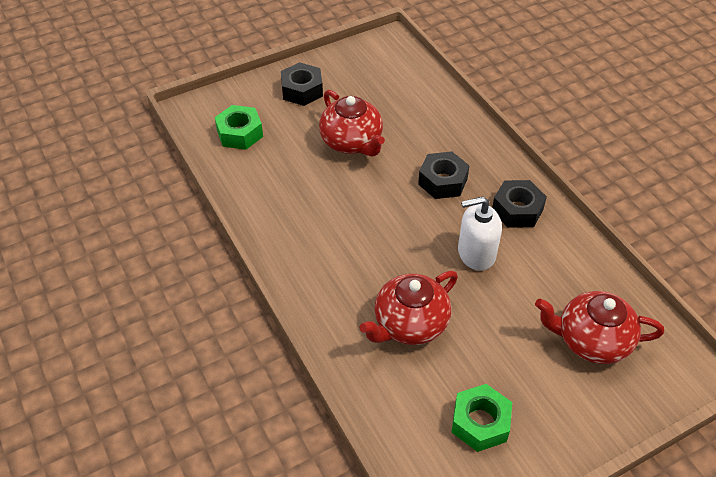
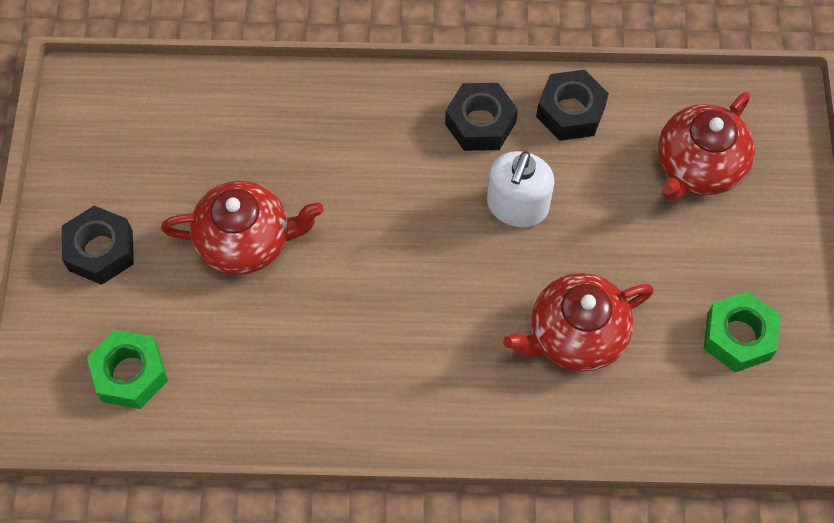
camera: 60 degrees left, 15 degrees up
(409, 324) = (575, 335): red teapot -> red teapot turned 75 degrees clockwise
(442, 181) = (384, 175): black nut -> black nut (570, 112)

